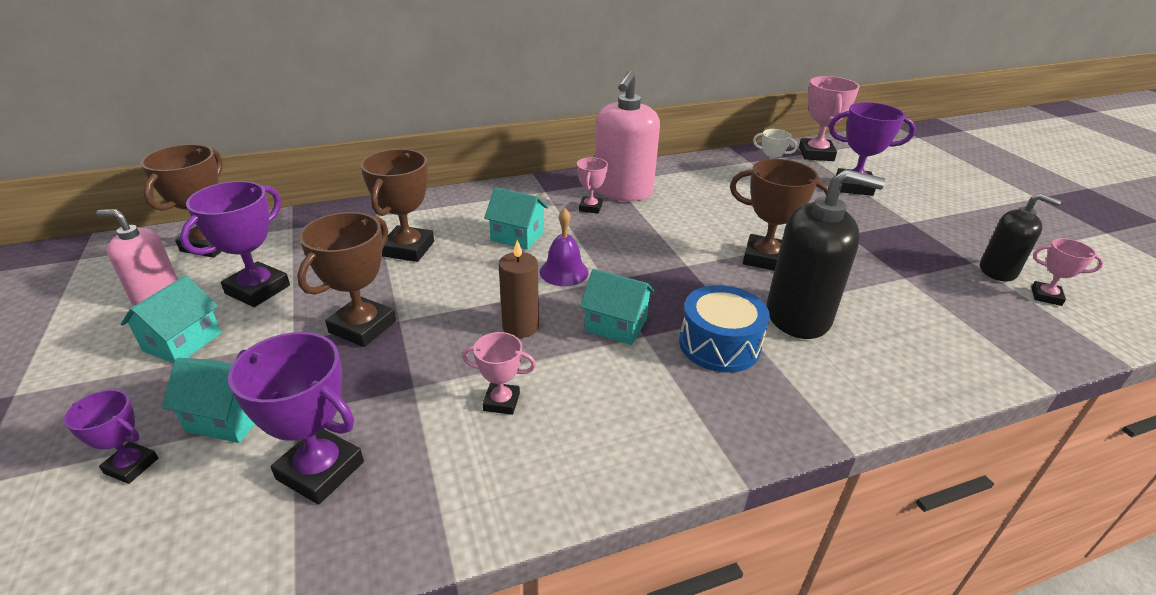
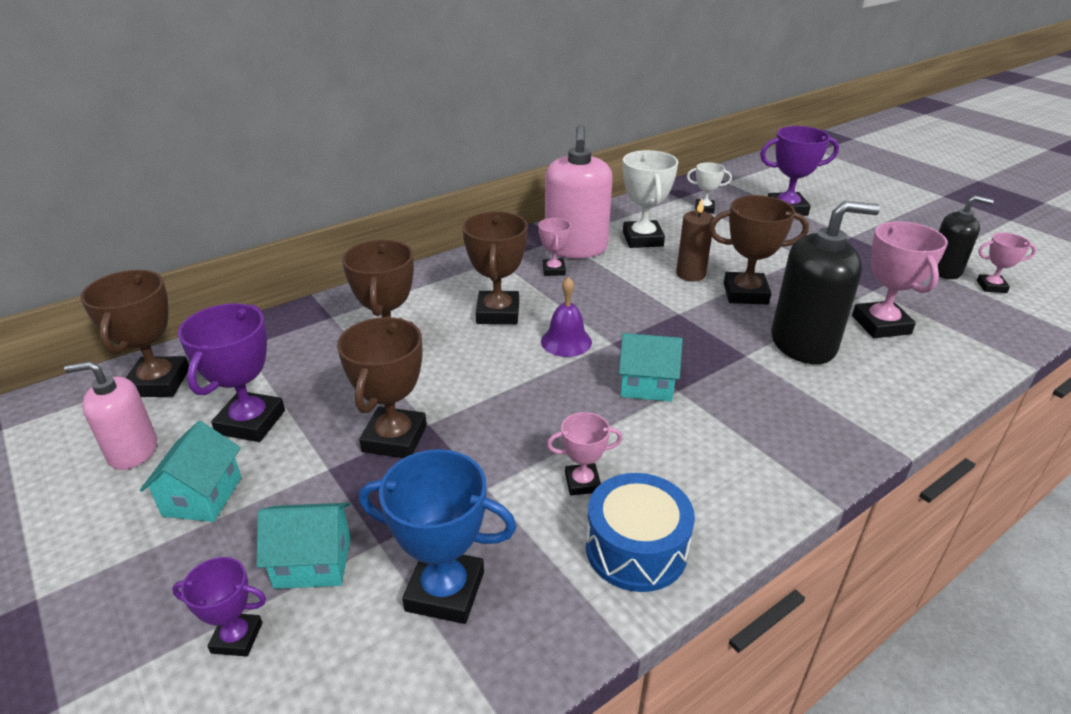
camera: 15 degrees left, 0 degrees up
(320, 470) = (445, 591): purple trophy -> blue trophy
(517, 236) = (498, 313): turquoise house -> brown trophy
(520, 327) = (556, 405): brown candle -> brown candle (690, 274)
(691, 193) = (643, 239): none -> white trophy
(719, 344) = (749, 384): blue drum -> blue drum (636, 549)
(816, 154) = (737, 181): pink trophy -> pink trophy (881, 325)

